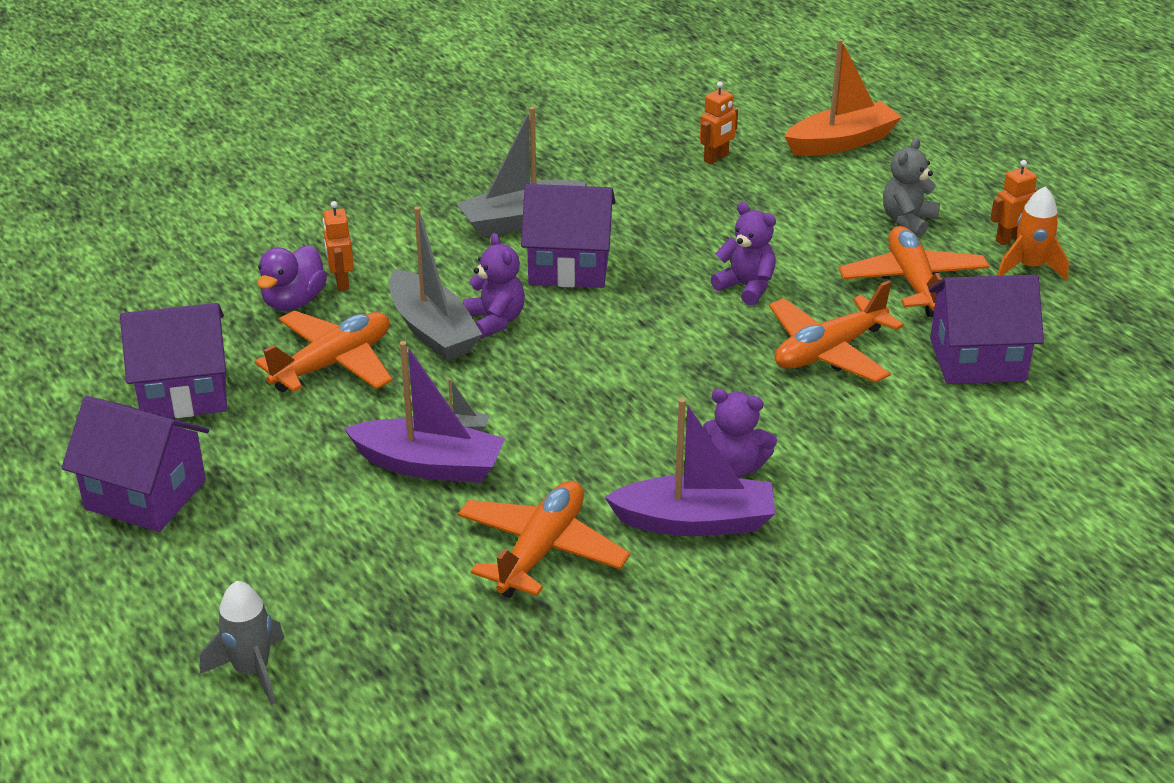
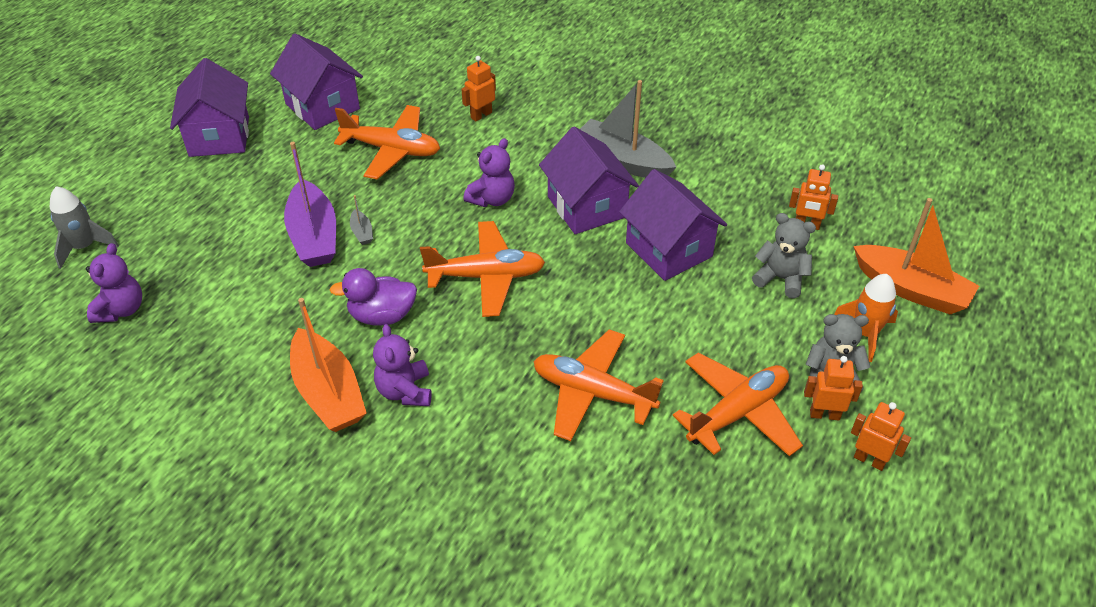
camera: 60 degrees right, 10 degrees up
(294, 301) = (444, 106): purple duck -> purple duck (382, 315)
(432, 330) = (459, 175): grey boat -> none
(541, 550) = (255, 325): orange plane -> orange plane (486, 276)
(695, 521) = (328, 393): purple boat -> orange boat
(746, 287) = (641, 311): purple teddy bear -> purple teddy bear (121, 309)
(771, 198) = (780, 278): none -> grey teddy bear
(947, 240) = (824, 414): none -> orange robot
(977, 359) = (657, 498): purple house -> purple house (669, 250)
(1030, 267) = (836, 491): orange rocket -> orange rocket (865, 333)

